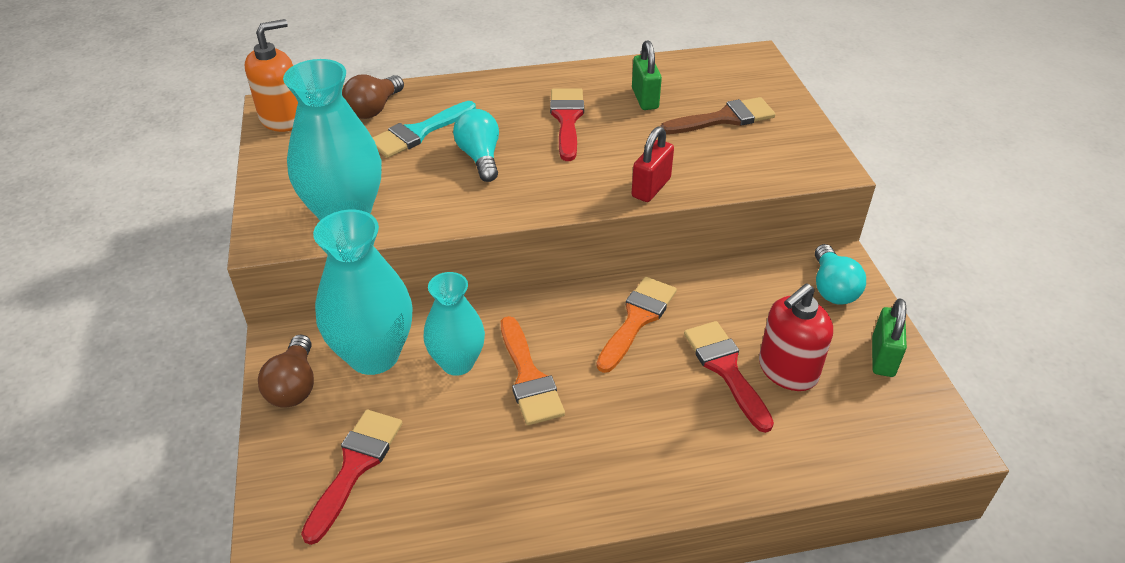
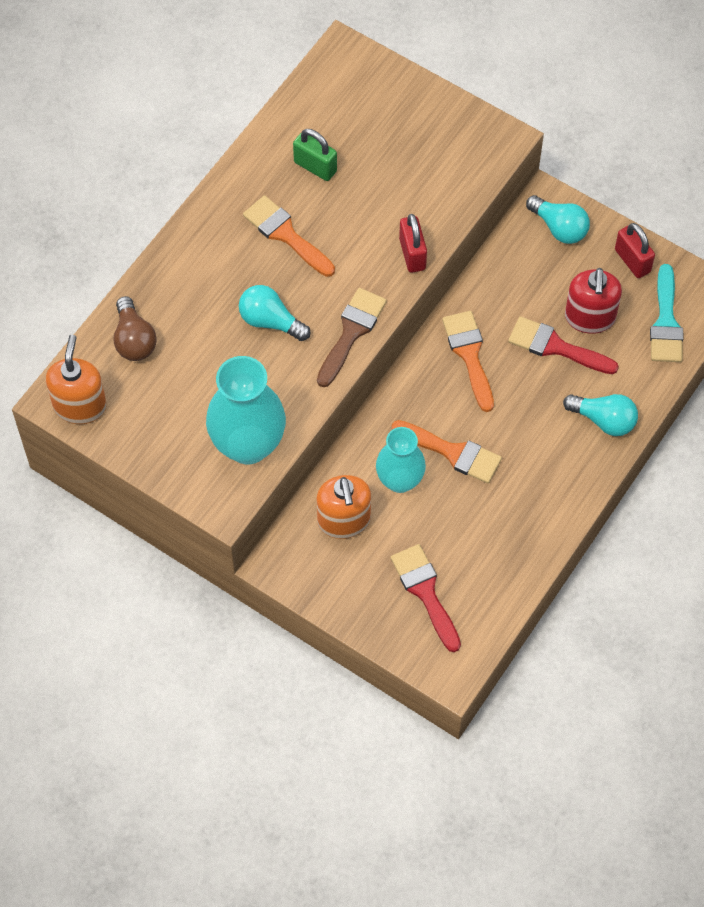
camera: 45 degrees left, 20 degrees up
(294, 386) = (324, 582): brown light bulb -> none
(374, 355) = (344, 521): turquoise vase -> orange soap dispenser
(418, 132) = (198, 335): turquoise brush -> turquoise brush (666, 322)
(567, 119) = (285, 234): red brush -> orange brush
(705, 463) = (604, 420): none -> turquoise light bulb
(724, 118) = (391, 143): brown brush -> brown brush (351, 332)
(882, 357) = (632, 261): green padlock -> red padlock

